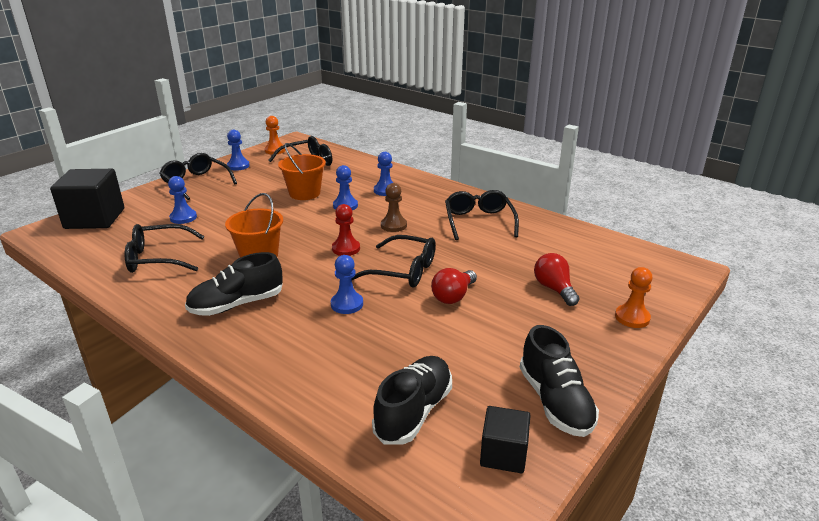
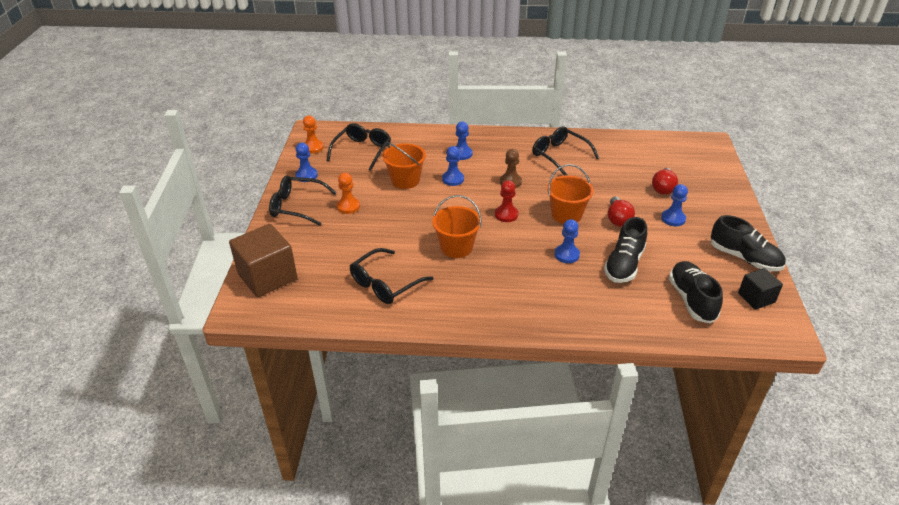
camera: 35 degrees left, 10 degrees up
(95, 218) = (267, 277): black cube -> brown cube
(183, 217) = (344, 242): blue pawn -> blue pawn (673, 219)
(237, 305) = (500, 289): black shoe -> black shoe (624, 265)
(404, 271) = (566, 215): black glasses -> orange bucket
(554, 289) = (663, 188): red light bulb -> red light bulb turned 105 degrees counterclockwise
(632, 317) = (720, 189): orange pawn -> orange pawn (348, 206)

